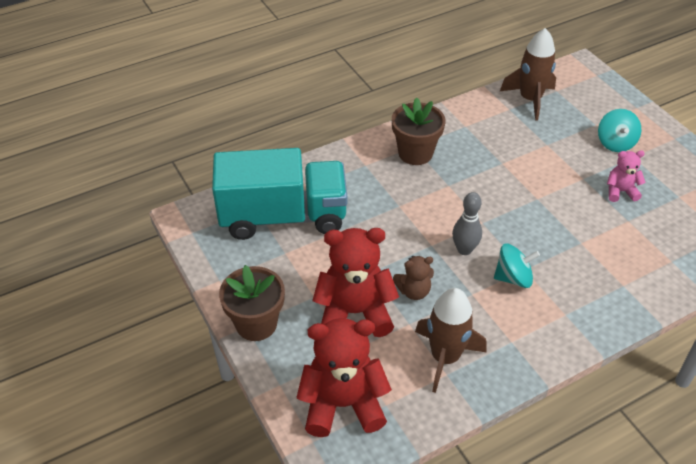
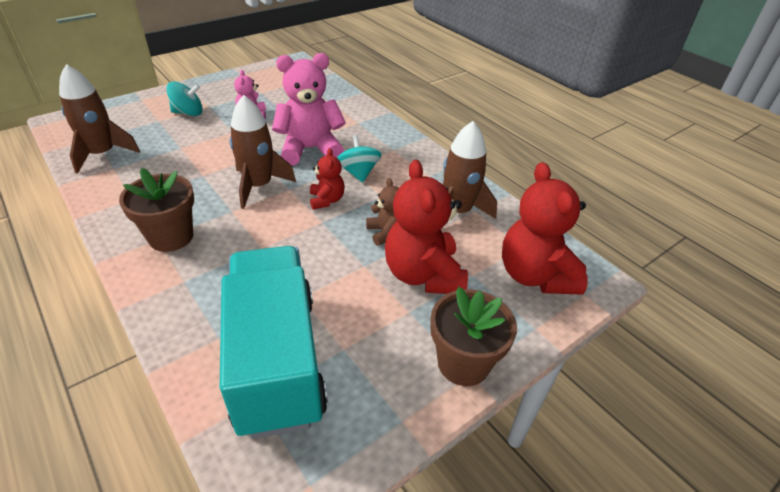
camera: 100 degrees left, 5 degrees down
(464, 249) = (326, 200): grey bowling pin -> red teddy bear
(486, 201) = (259, 186): none -> brown rocket
(555, 239) = (310, 149): none -> pink teddy bear

